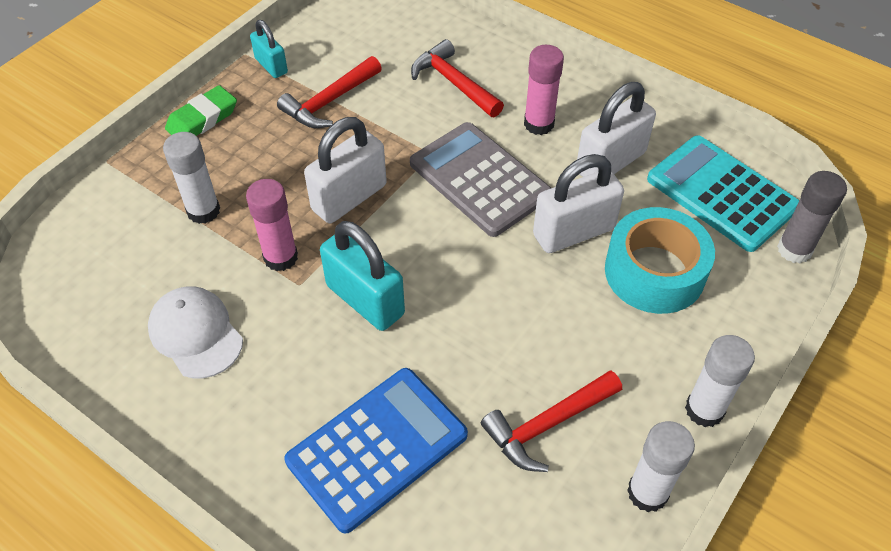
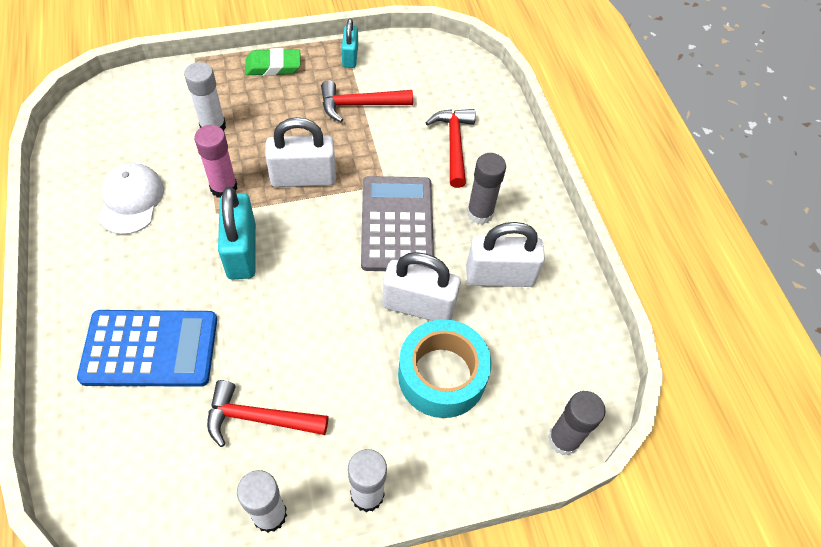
camera: 35 degrees right, 5 degrees up
(539, 124) = (480, 213): pink glue stick -> grey glue stick
(722, 193) = (556, 357): turquoise calculator -> none

